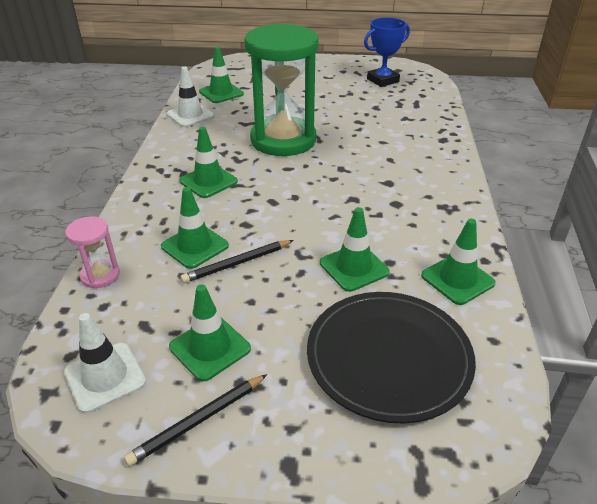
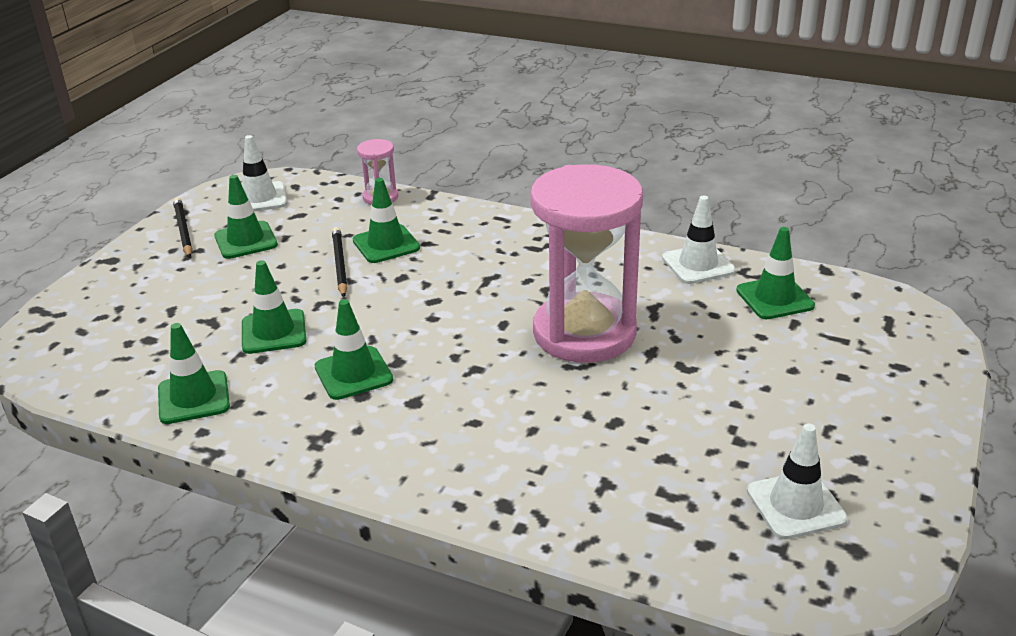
camera: 110 degrees right, 5 degrees down
(208, 181) = (506, 263): green traffic cone -> green traffic cone (353, 373)
(283, 140) = (584, 333): green hourglass -> pink hourglass
(382, 80) = (796, 505): blue trophy -> white traffic cone
(388, 357) = (147, 323): black plate -> none

